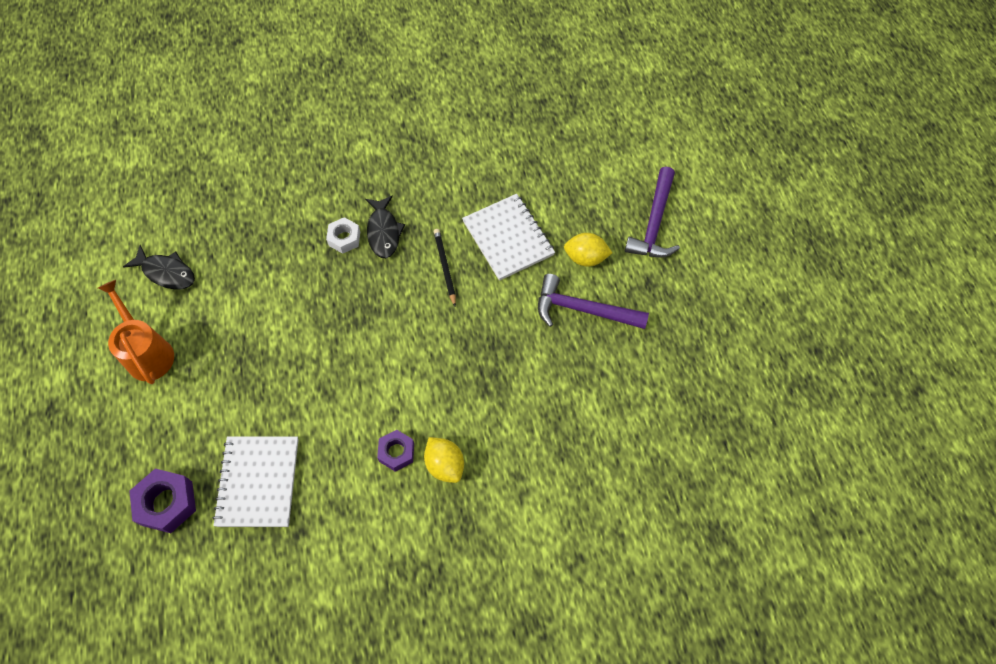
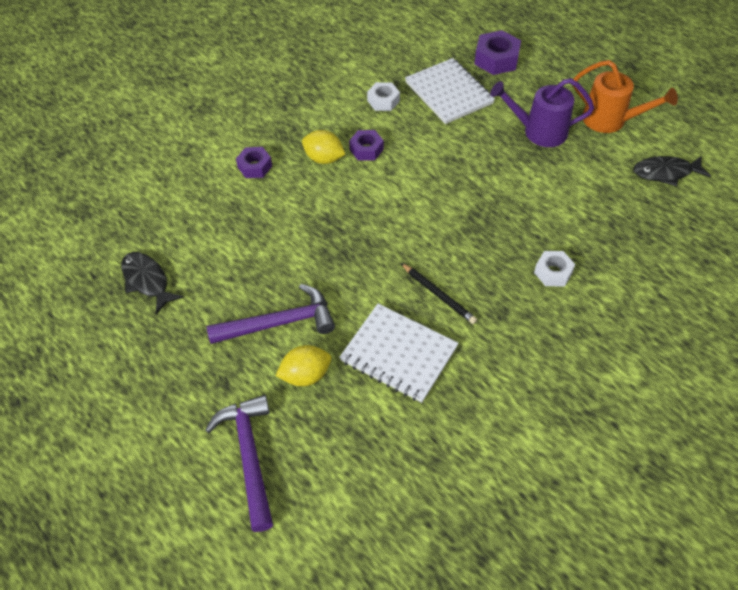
camera: 150 degrees right, 10 degrees down
(223, 378) = (538, 131): none -> purple watering can
(332, 512) = (383, 101): none -> white nut
(383, 232) = (523, 297): black fish -> black fish (147, 281)
(518, 494) = (255, 166): none -> purple nut

